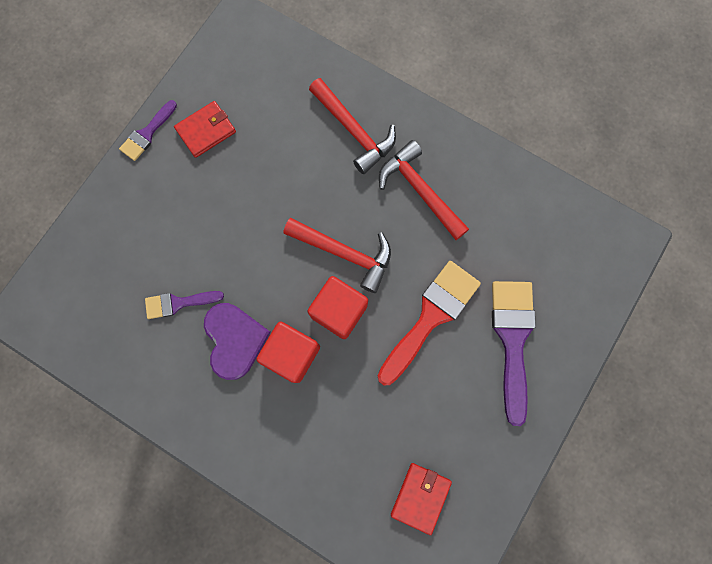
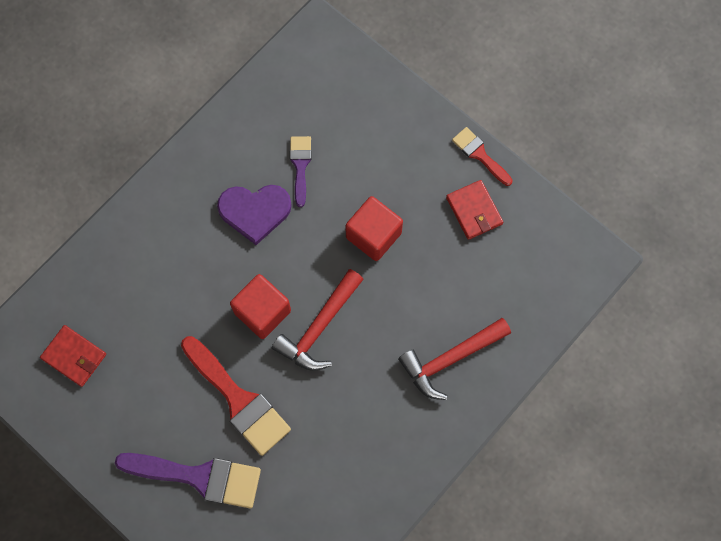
camera: 100 degrees right, 5 degrees down
(147, 133) = (479, 154): purple brush -> red brush
(292, 354) = (230, 261): red cube -> red cube (373, 235)
(420, 190) = (372, 415): red hammer -> none

